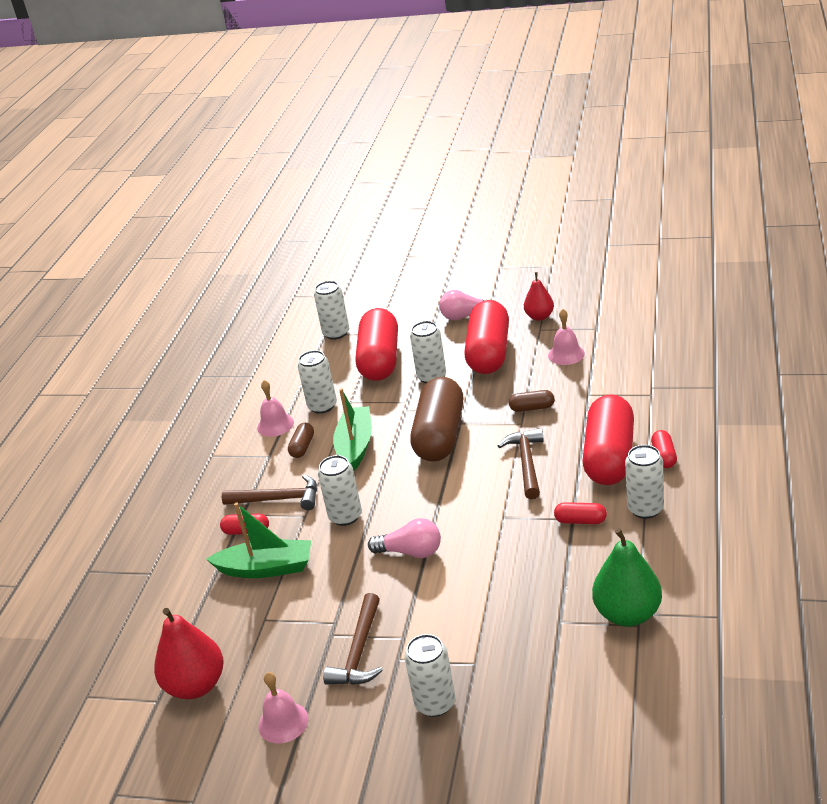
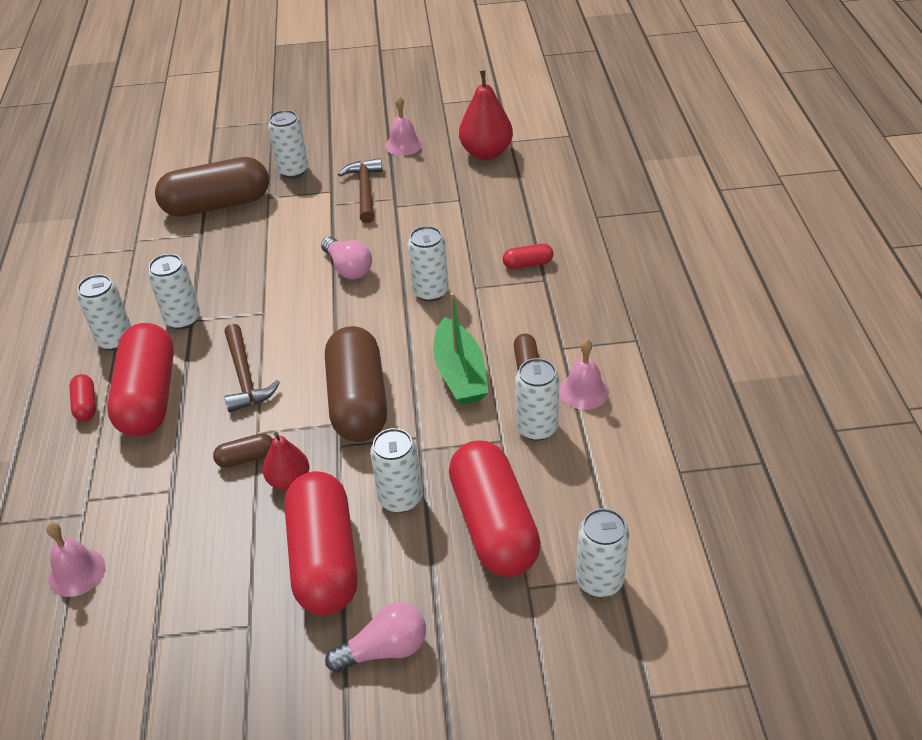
camera: 160 degrees right, 10 degrees up
(266, 568) = (484, 236): green boat -> none
(278, 499) = (515, 299): brown hammer -> none
(411, 552) = (348, 268): pink light bulb -> pink light bulb turned 120 degrees counterclockwise
(538, 662) = (217, 205): none -> brown capsule
(539, 317) = (252, 660): red pear -> red pear (289, 481)
(566, 354) = (203, 568): pink bell -> pink bell (77, 572)
(580, 521) = (183, 319): red capsule -> white can
(627, 614) = (143, 246): green pear -> none

